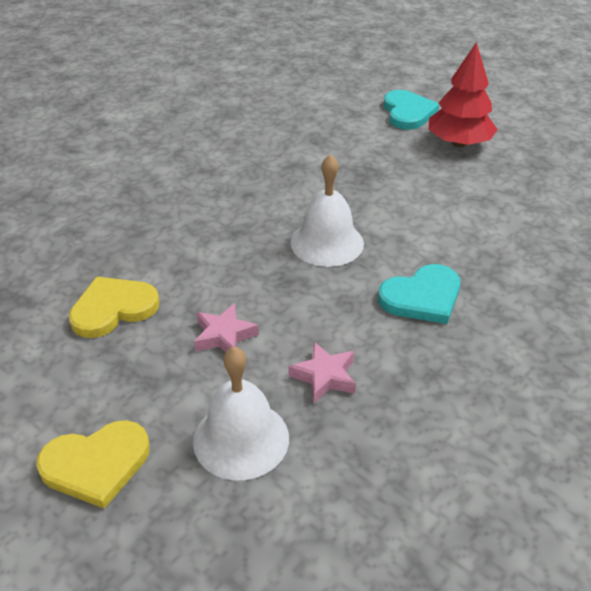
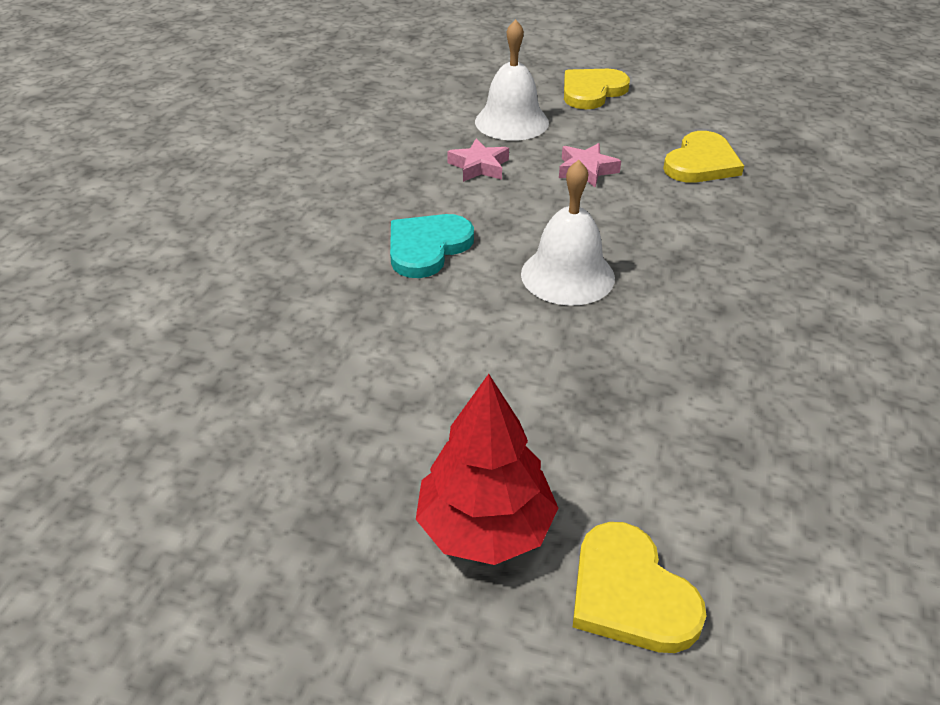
camera: 155 degrees right, 0 degrees up
(408, 112) = (630, 594): turquoise heart -> yellow heart

